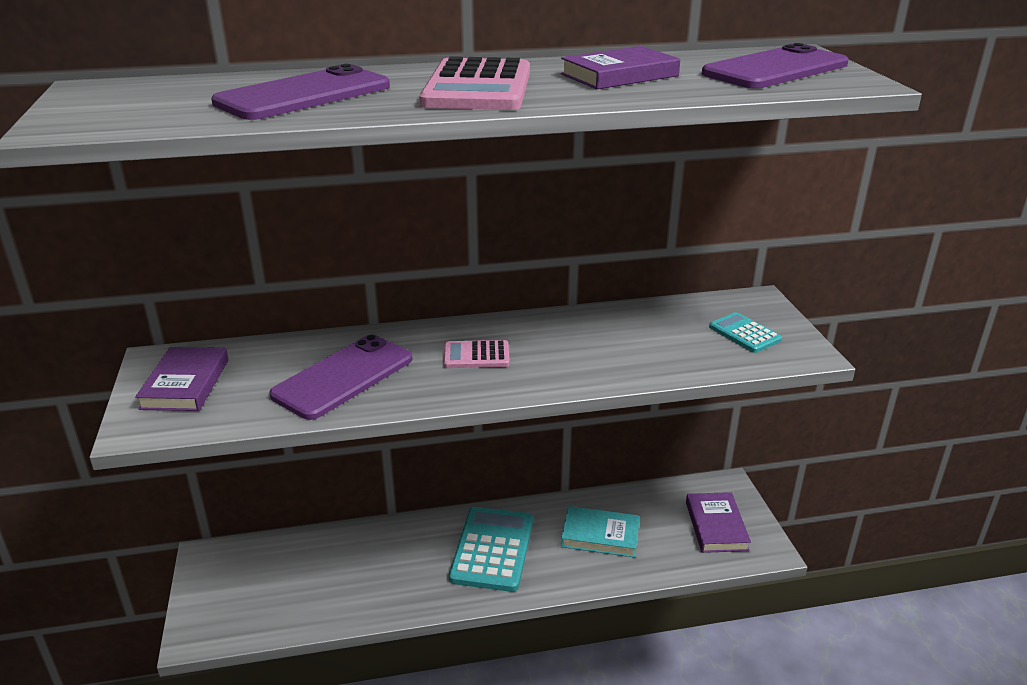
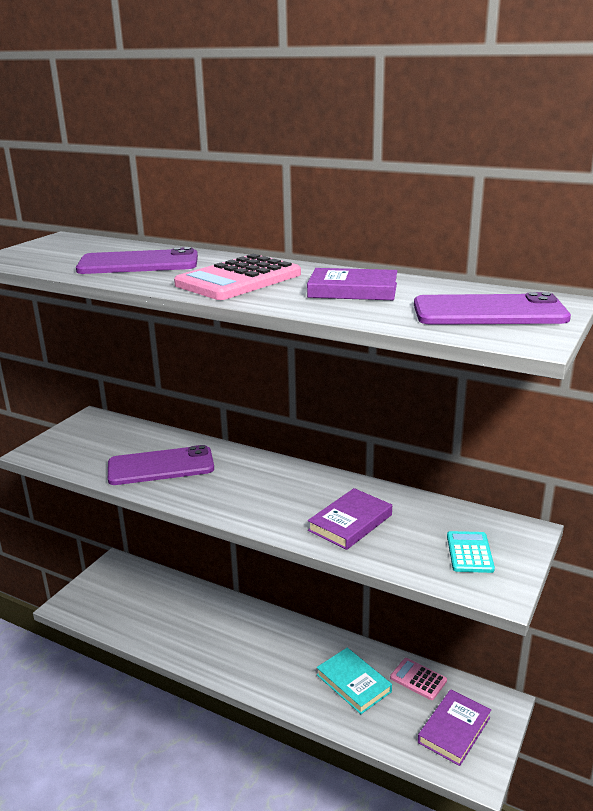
camera: 40 degrees right, 5 degrees down
(185, 384) = (84, 437): purple book -> purple book (350, 523)
(476, 355) = (252, 485): pink calculator -> pink calculator (418, 679)
(492, 549) = (270, 650): turquoise calculator -> none

